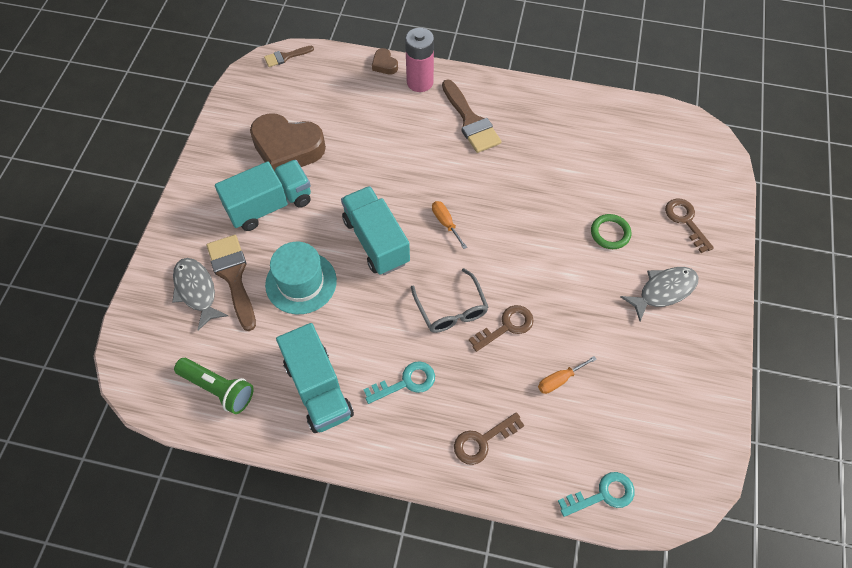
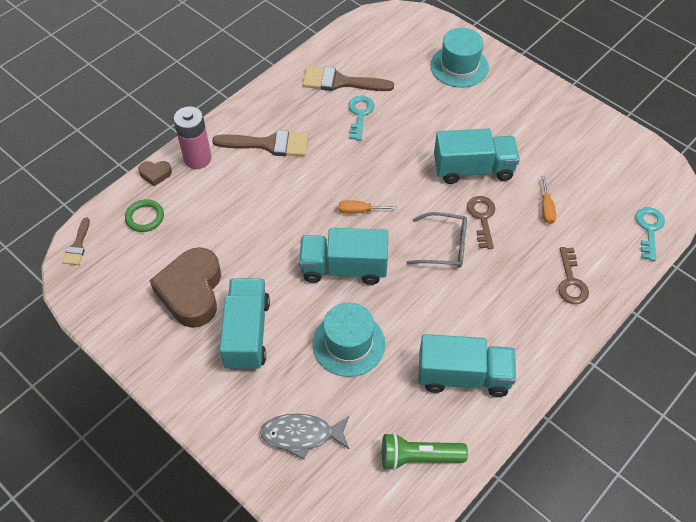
camera: 60 degrees left, 5 degrees down
(218, 389) = (418, 457): green flashlight -> green flashlight turned 150 degrees counterclockwise
(233, 276) = (305, 397): brown brush -> brown brush (340, 82)
(287, 148) = (191, 291): brown heart -> brown heart turned 135 degrees clockwise
(406, 382) = (493, 309): turquoise key -> turquoise key (360, 115)
(561, 292) = (473, 169): none -> turquoise truck
(610, 233) = (440, 113): green ring -> green ring (145, 217)
(663, 291) = (509, 110): grey fish -> none
(686, 221) = (459, 66): brown key -> turquoise hat

